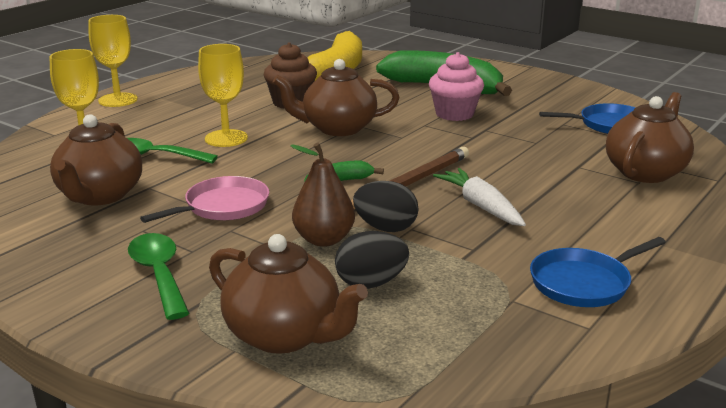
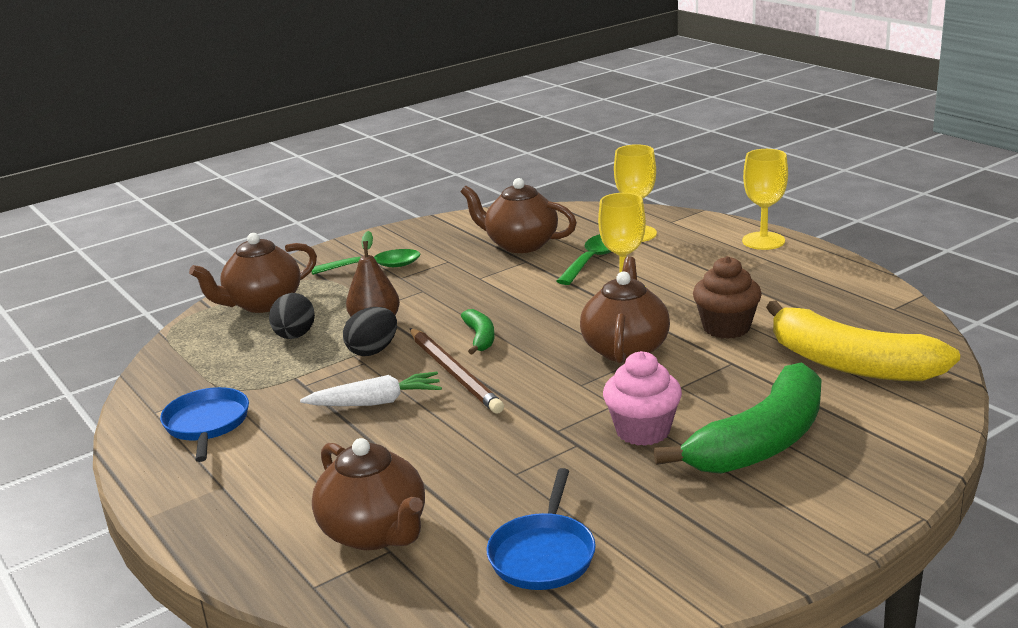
camera: 110 degrees right, 0 degrees up
(223, 207) = (466, 288): pink pan -> none

